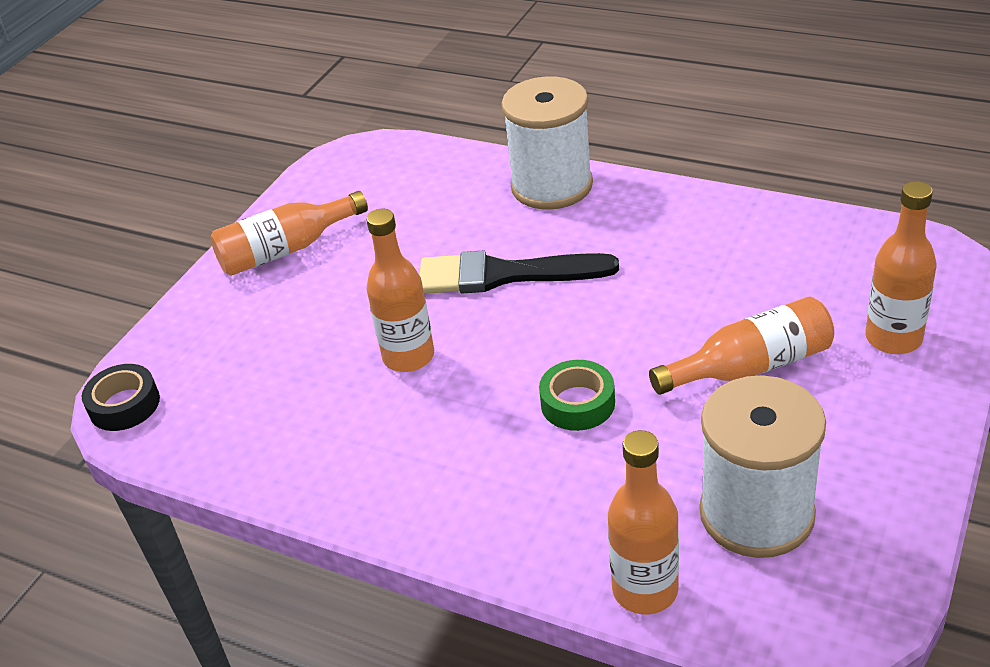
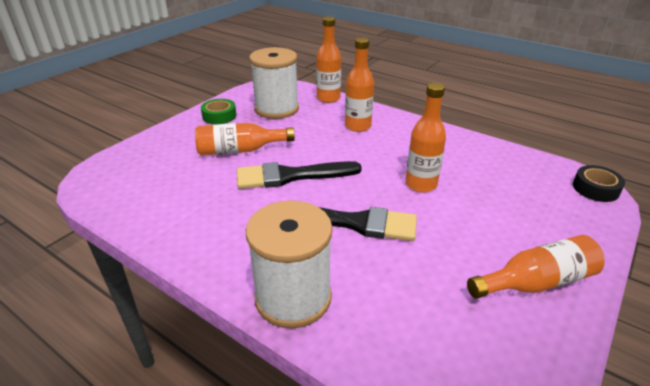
camera: 175 degrees left, 5 degrees down
(577, 403) = (331, 150): green tape -> green tape (219, 116)
(626, 330) = (291, 176): none -> black brush
(893, 338) = (163, 150): orange bottle -> orange bottle (358, 126)

